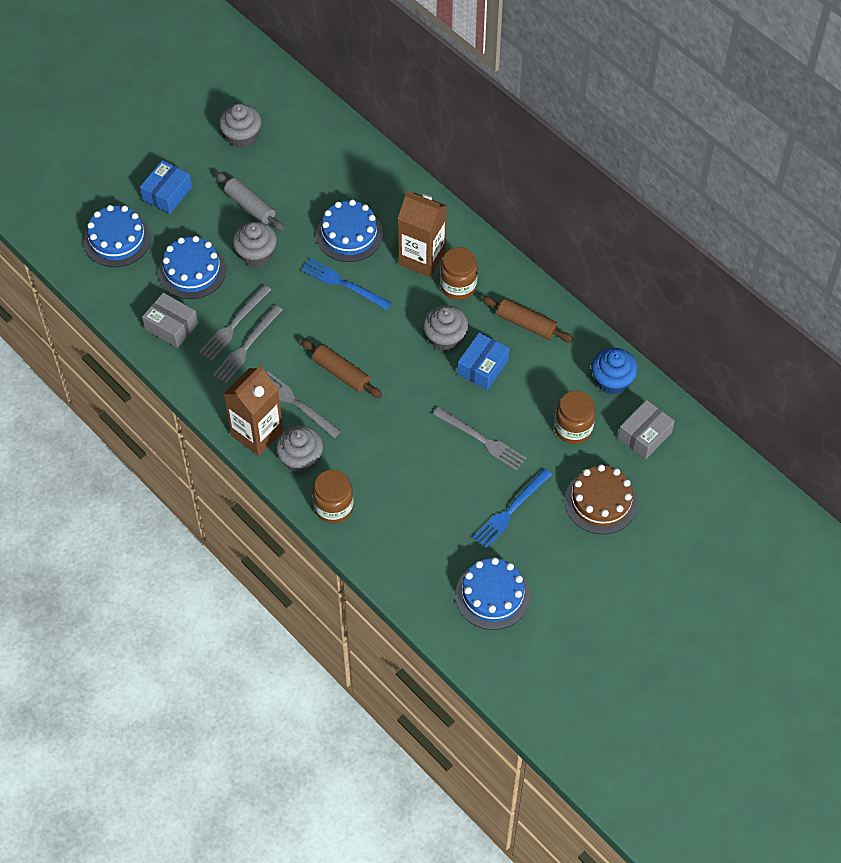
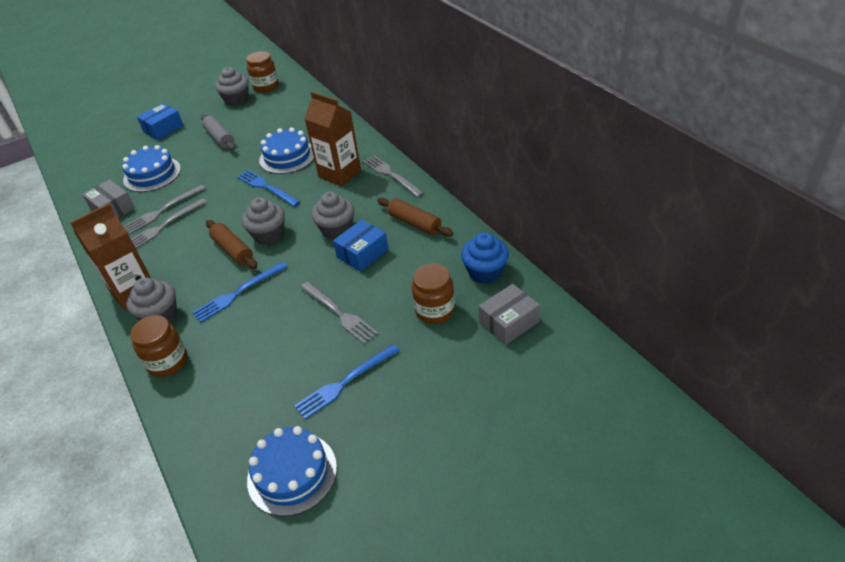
camera: 15 degrees right, 15 degrees down
(117, 239) = (109, 153): blue cake -> none
(256, 254) = (207, 166): grey cupcake -> grey cupcake (269, 235)
(296, 403) = (181, 270): grey fork -> grey fork (391, 175)
(370, 426) = (238, 293): none -> blue fork
(458, 286) = (363, 193): brown jar -> brown jar (266, 87)
(601, 501) = (446, 383): brown cake -> none

